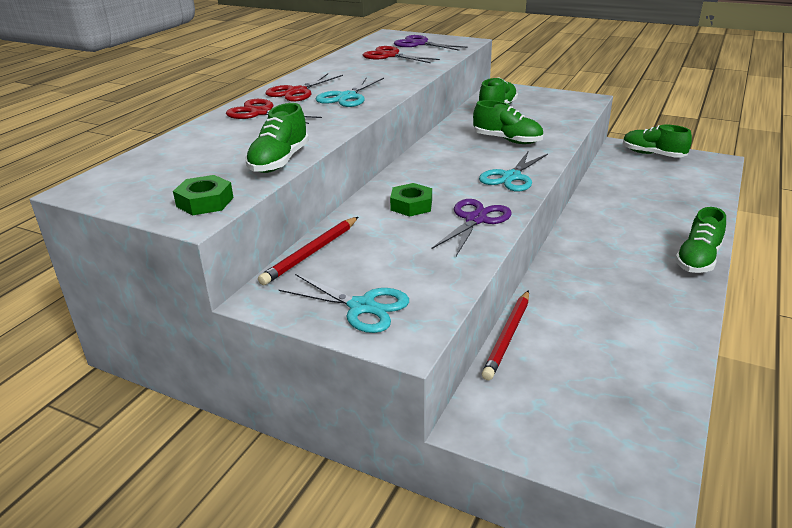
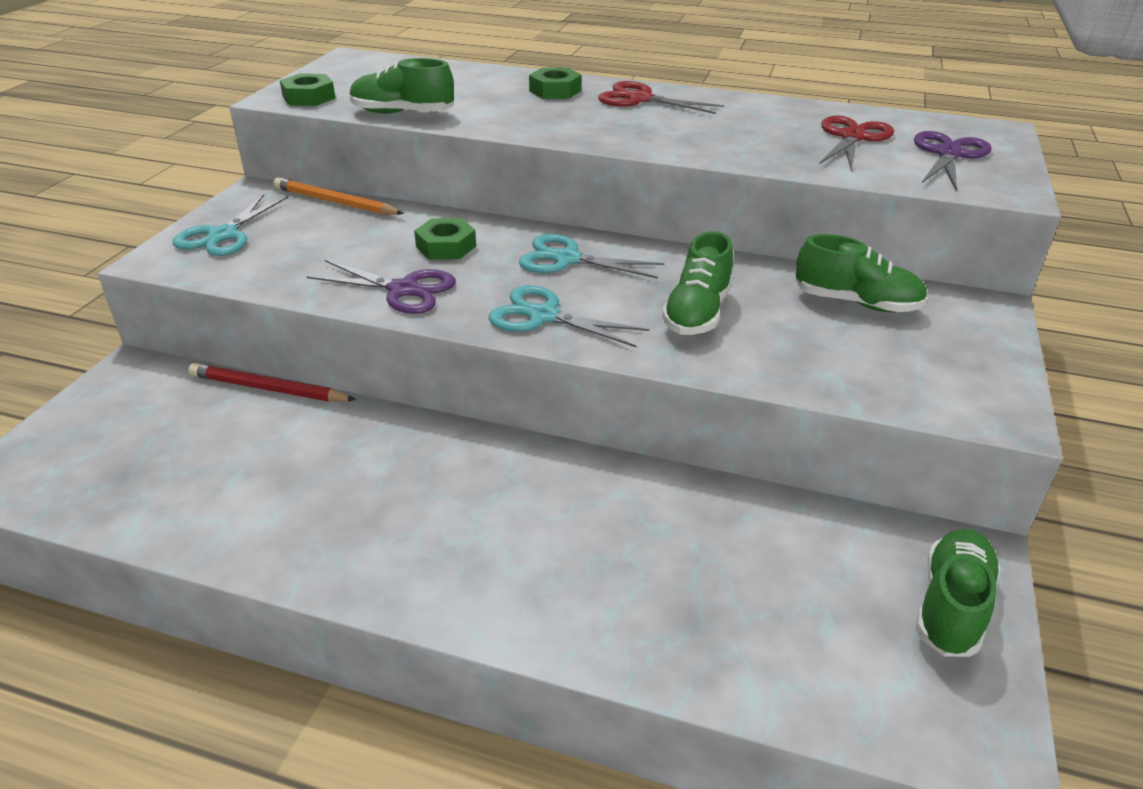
camera: 80 degrees right, 5 degrees up
(261, 113) = (555, 91): red scissors -> green nut
(311, 253) = (335, 202): red pencil -> orange pencil
(347, 97) = (628, 125): turquoise scissors -> turquoise scissors (567, 259)
(697, 259) = (450, 602): green shoe -> none

